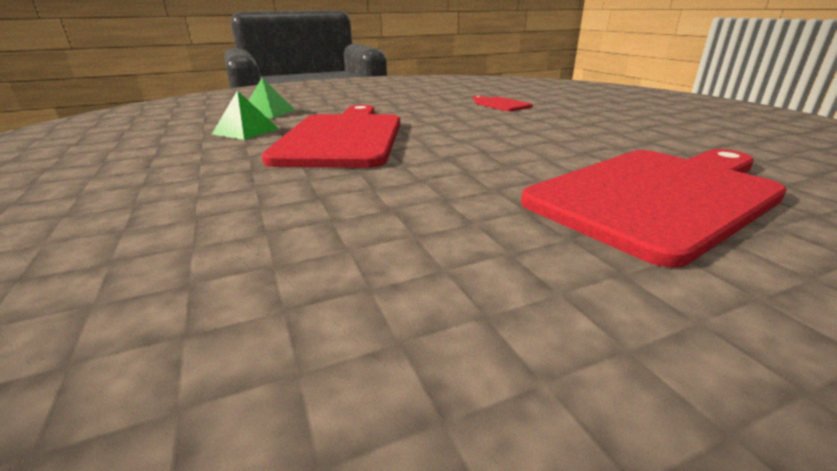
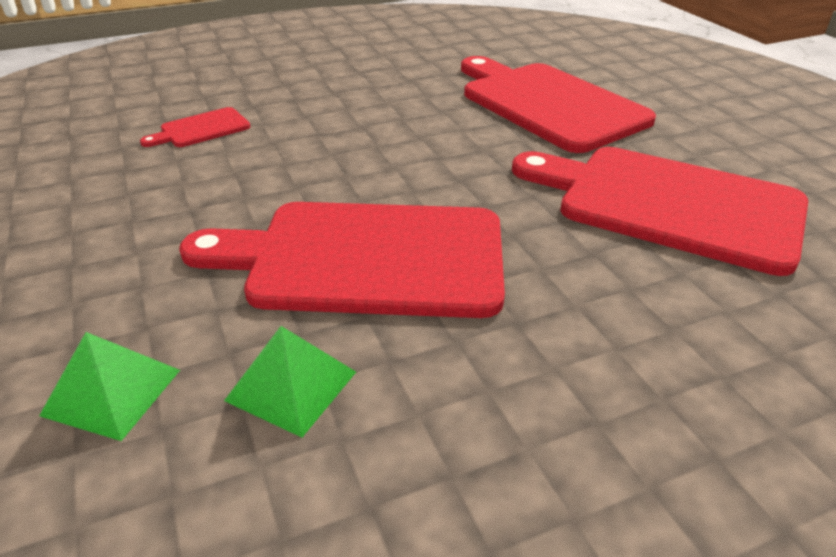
camera: 90 degrees left, 10 degrees up
(399, 243) = (668, 205): none -> red cutting board

